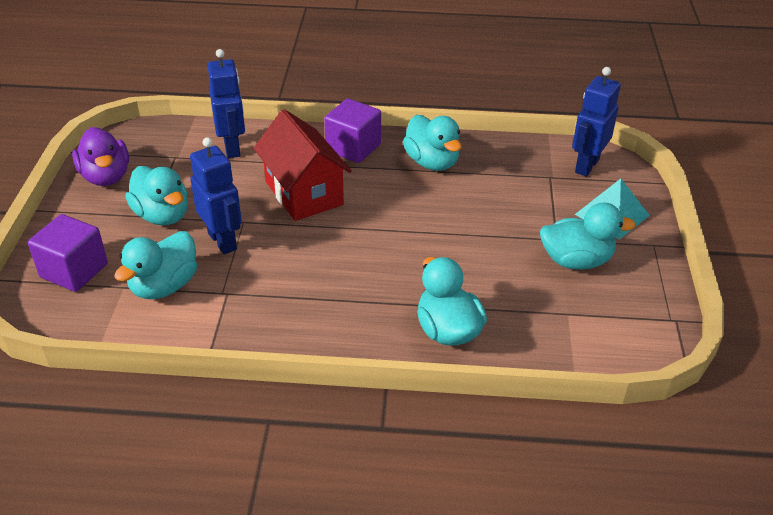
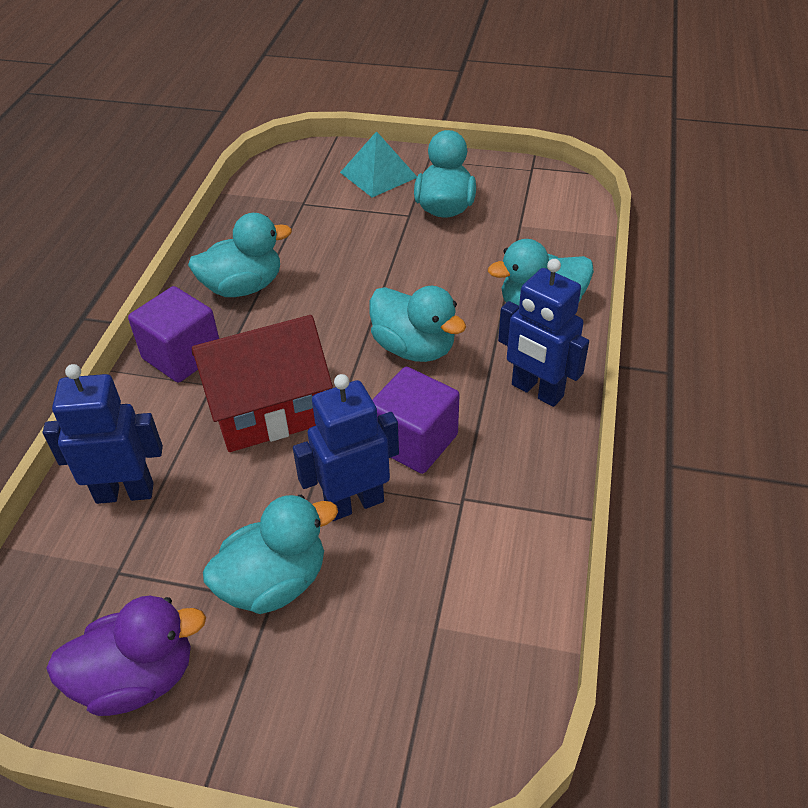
camera: 80 degrees left, 5 degrees up
(74, 271) = (388, 704): purple cube -> purple cube (414, 441)
(164, 286) = (441, 572): turquoise duck -> turquoise duck (414, 348)
(586, 166) = (292, 176): blue robot -> blue robot (536, 391)

